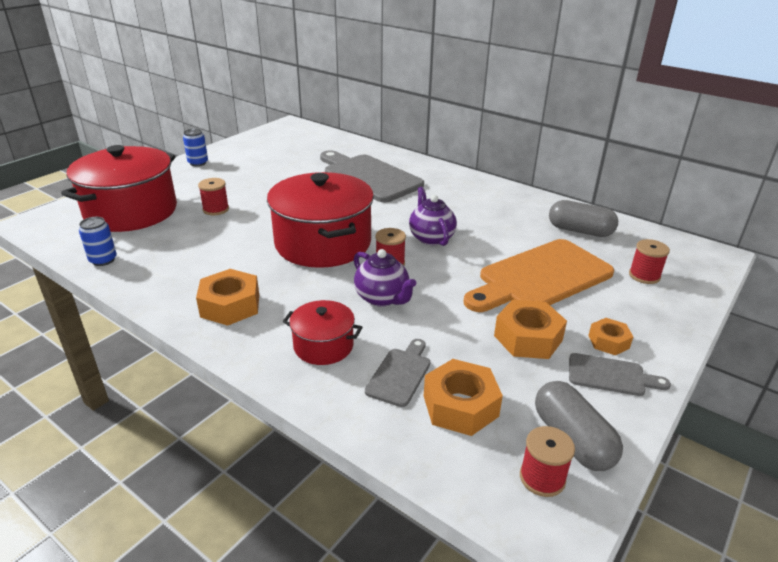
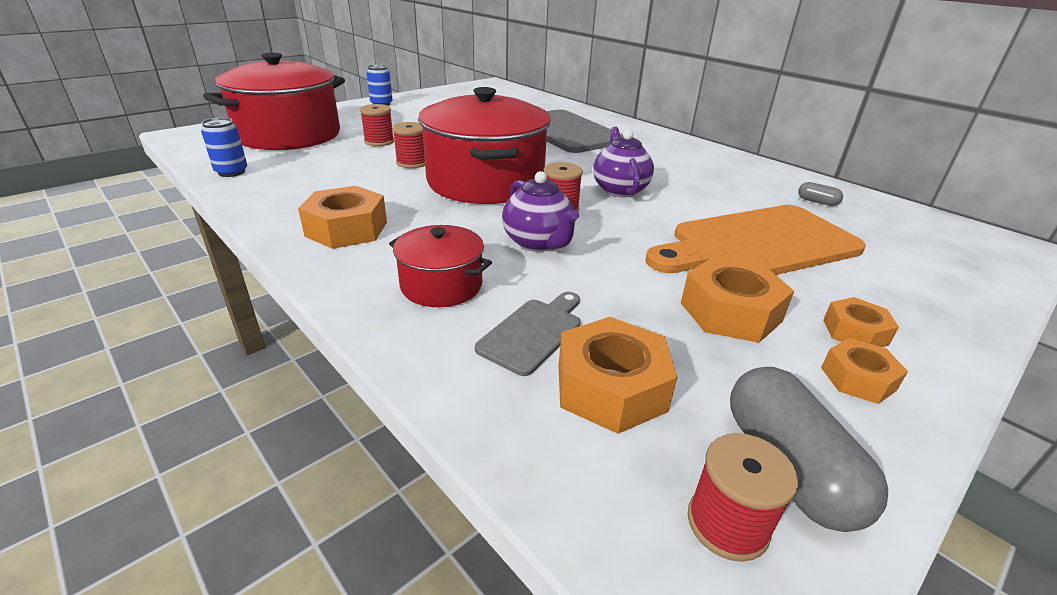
camera: 10 degrees right, 0 degrees up
(580, 231) = (817, 202): grey capsule -> grey capsule, size x0.47
(611, 375) = (858, 379): grey cutting board -> orange nut
(644, 275) = (909, 258): red spool -> red spool (412, 162)

